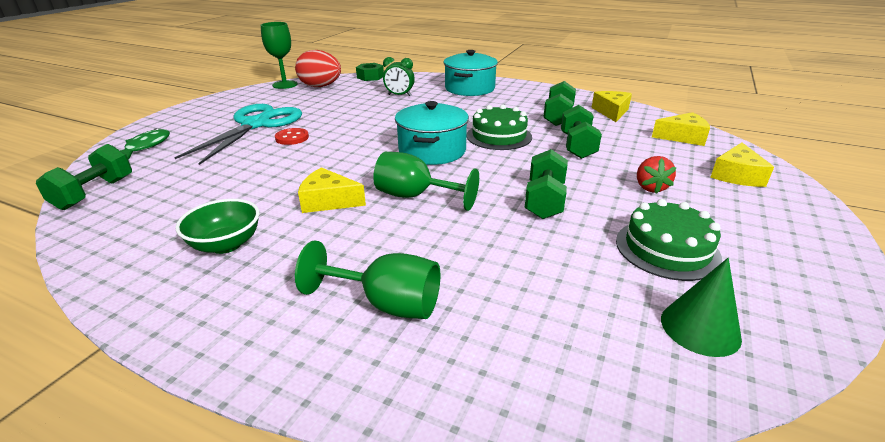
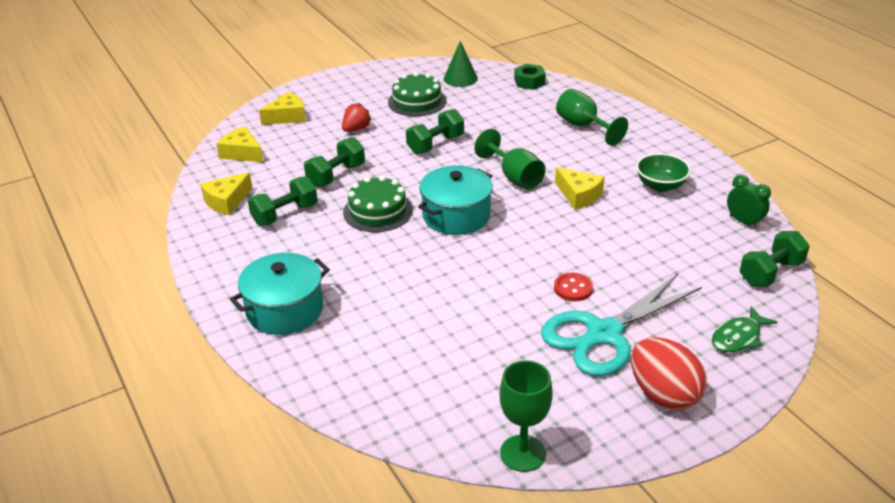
camera: 145 degrees left, 5 degrees up
(320, 86) = (471, 416): red egg -> red egg (663, 394)
(370, 77) = (371, 418): green nut -> green nut (529, 82)
(399, 95) = (387, 333): green clock -> green clock (744, 222)

